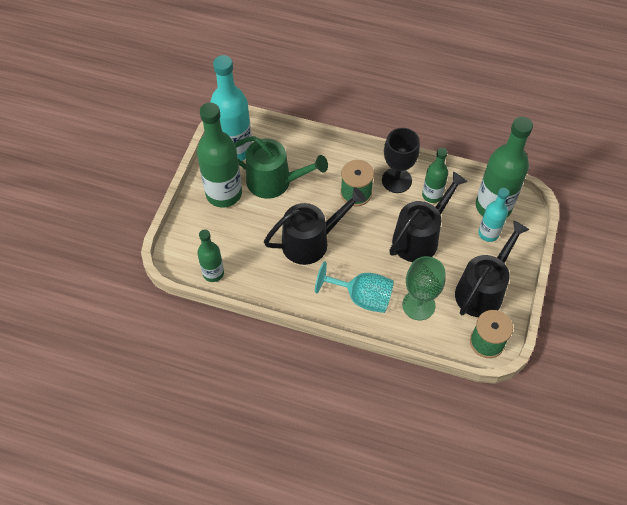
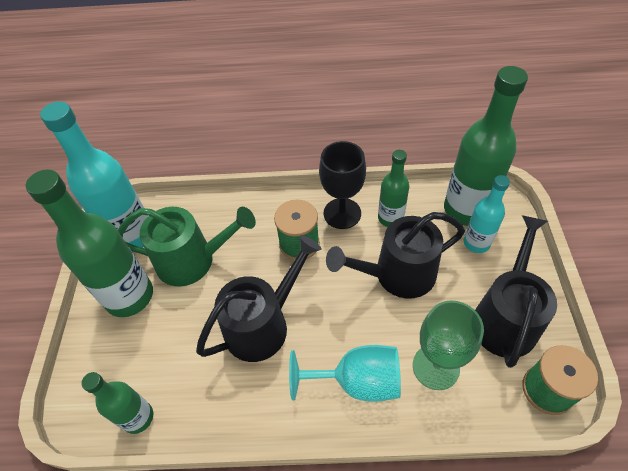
camera: 15 degrees left, 5 degrees down
(419, 238) = (398, 274): black watering can -> black watering can turned 135 degrees counterclockwise

